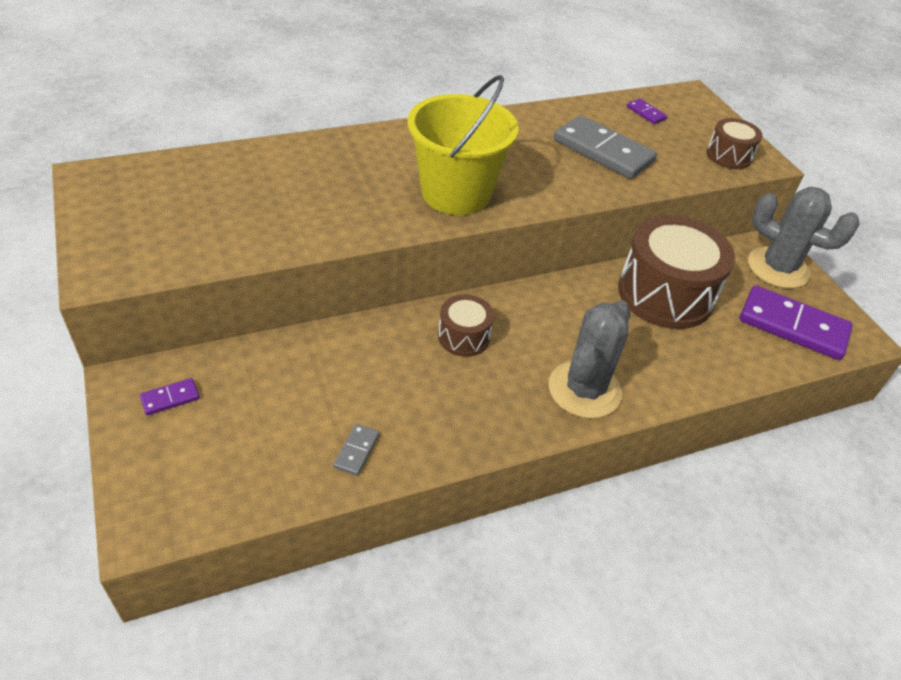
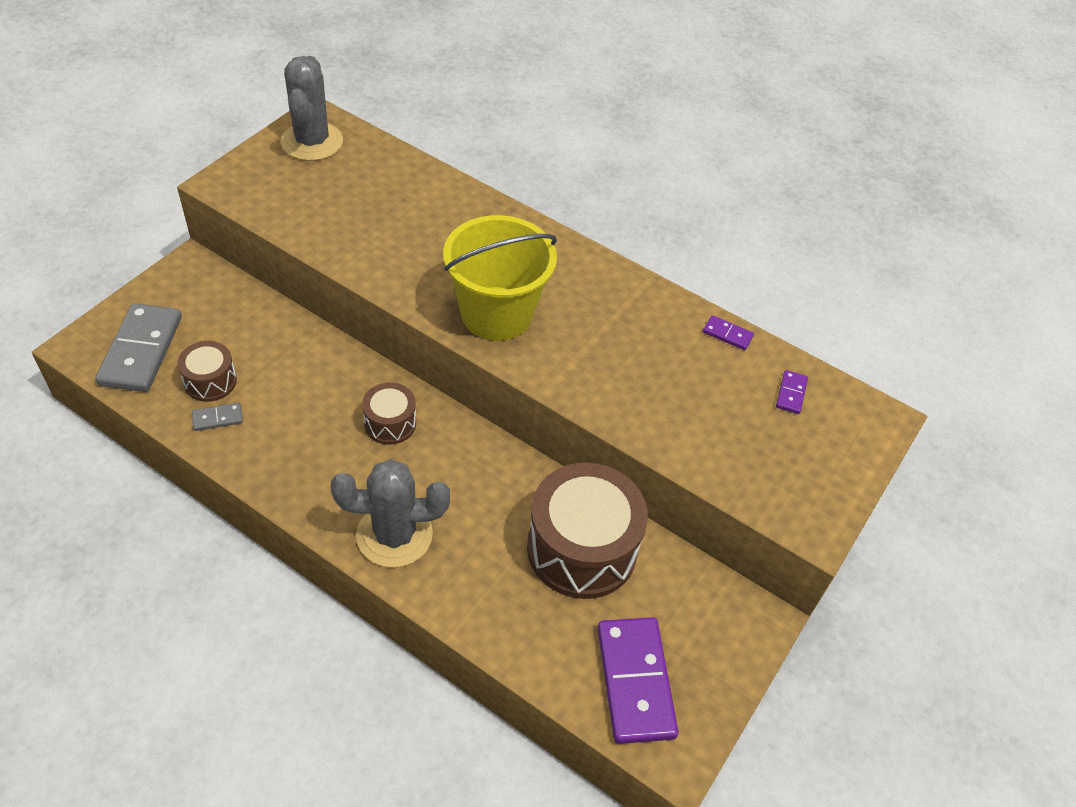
camera: 55 degrees right, 5 degrees up
(170, 398) = (193, 294): purple domino -> purple domino (727, 334)
(603, 151) = (677, 386): grey domino -> grey domino (141, 351)
(728, 156) = (788, 493): brown drum -> brown drum (210, 381)
(778, 268) = (724, 638): grey cactus -> grey cactus (312, 142)

